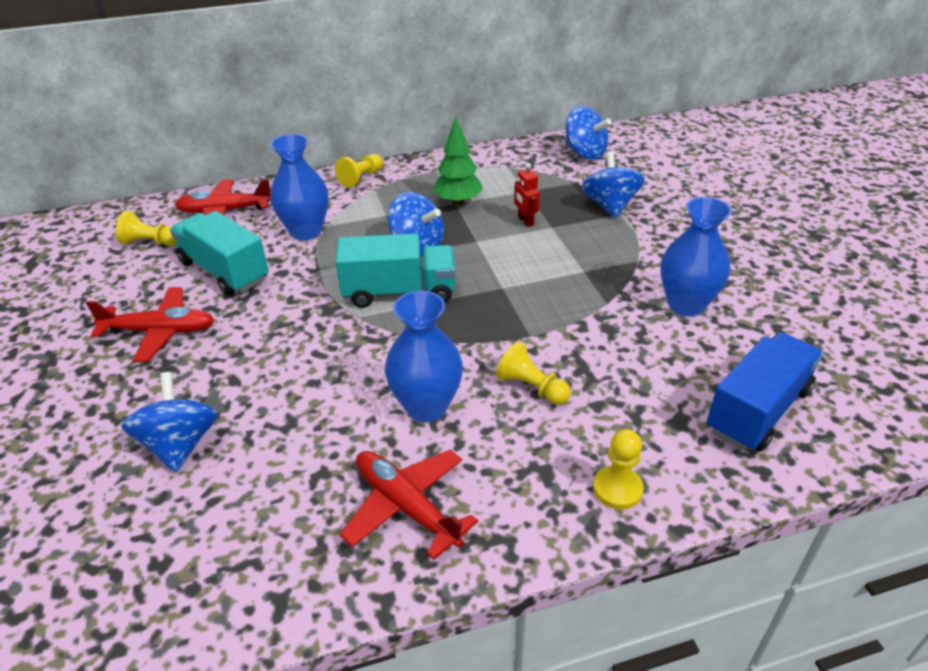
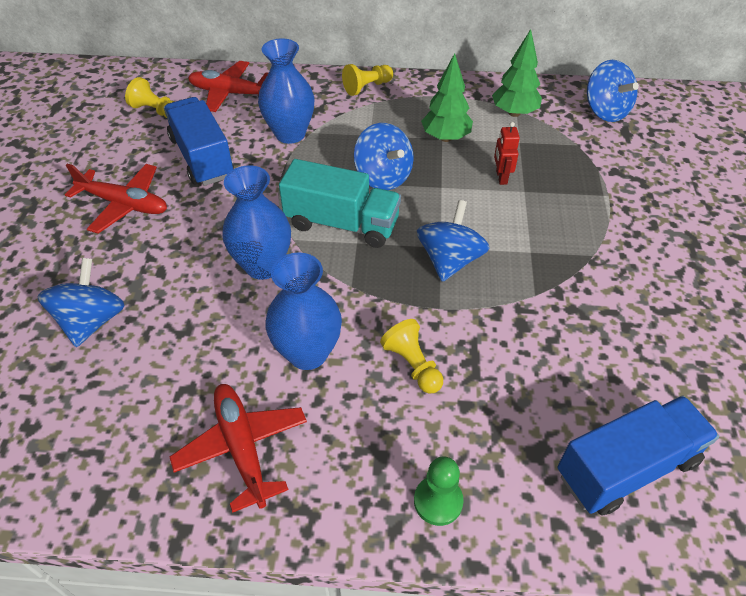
camera: 20 degrees right, 10 degrees up
(224, 271) = (202, 157): turquoise truck -> blue truck
(508, 170) = (514, 113): none -> green tree
(610, 206) = (598, 182): blue spinning top -> blue spinning top (449, 260)
(617, 489) = (438, 501): yellow pawn -> green pawn
(686, 305) = (617, 322): blue vase -> blue vase (263, 266)

